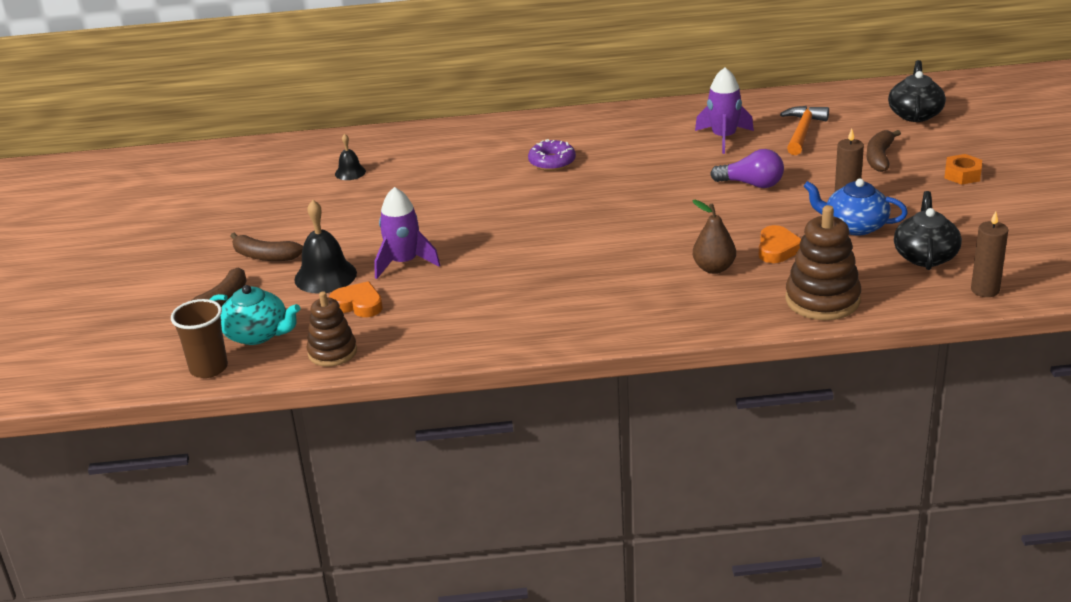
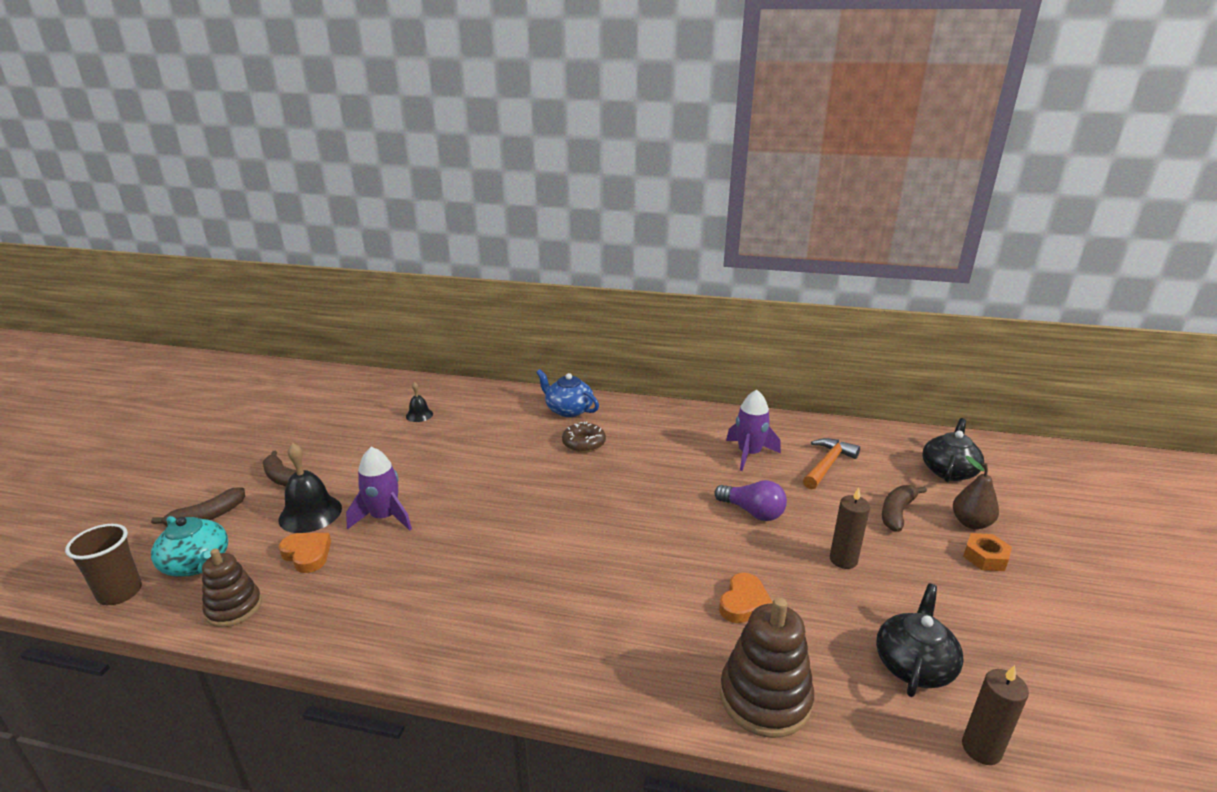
camera: 15 degrees right, 5 degrees down
(552, 162) = (584, 443): purple donut -> brown donut
(714, 268) = (663, 610): brown pear -> brown pear (971, 523)
(854, 226) = (841, 595): blue teapot -> blue teapot (568, 410)

